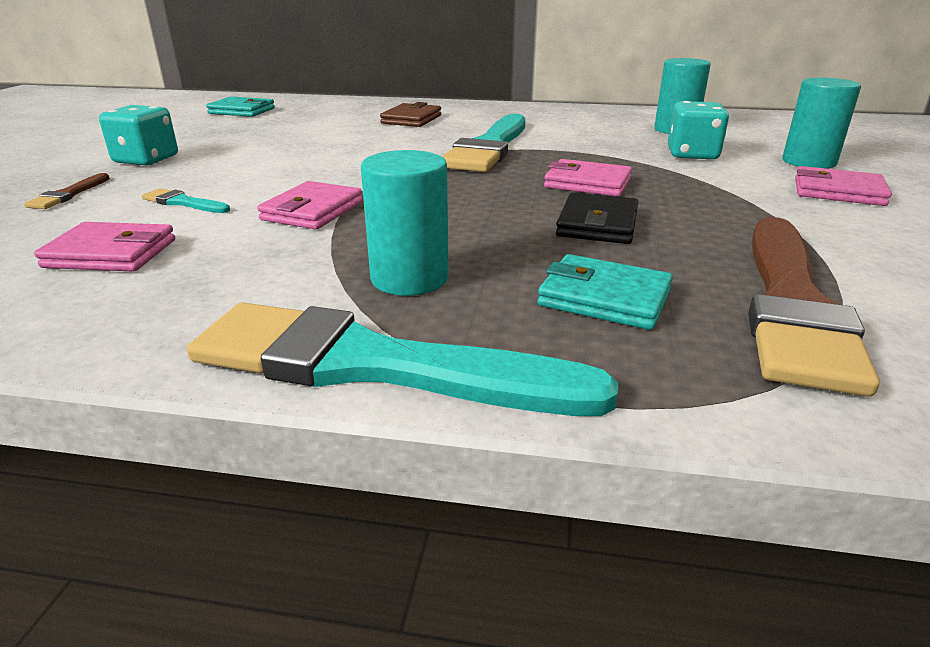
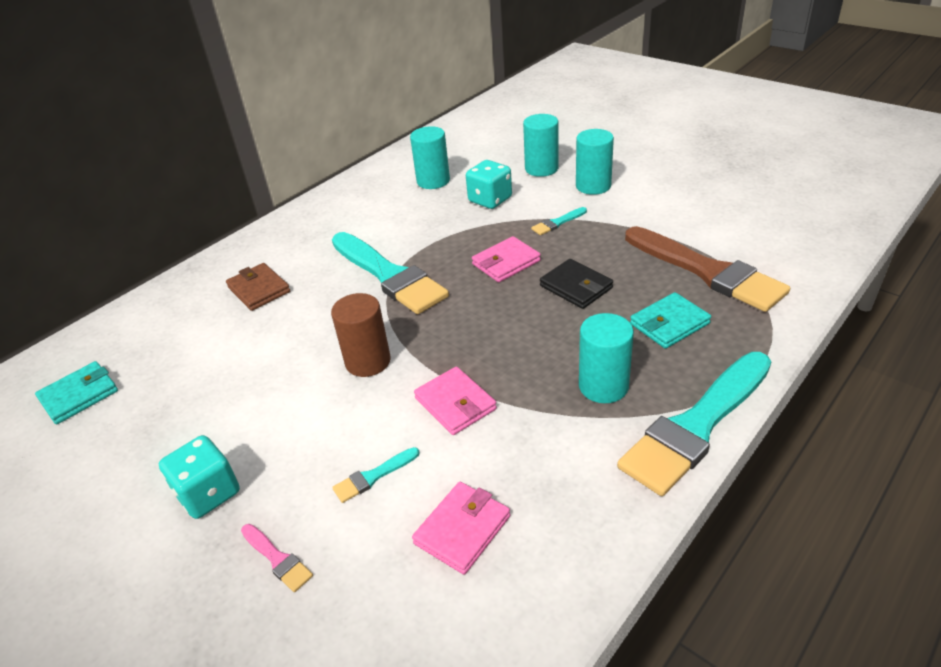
camera: 55 degrees left, 10 degrees up
(68, 194) = (277, 559): brown brush -> pink brush
(349, 167) = (368, 361): none -> brown cylinder
(713, 190) = (557, 223): none -> turquoise brush
(838, 192) = (593, 186): pink wallet -> turquoise cylinder

